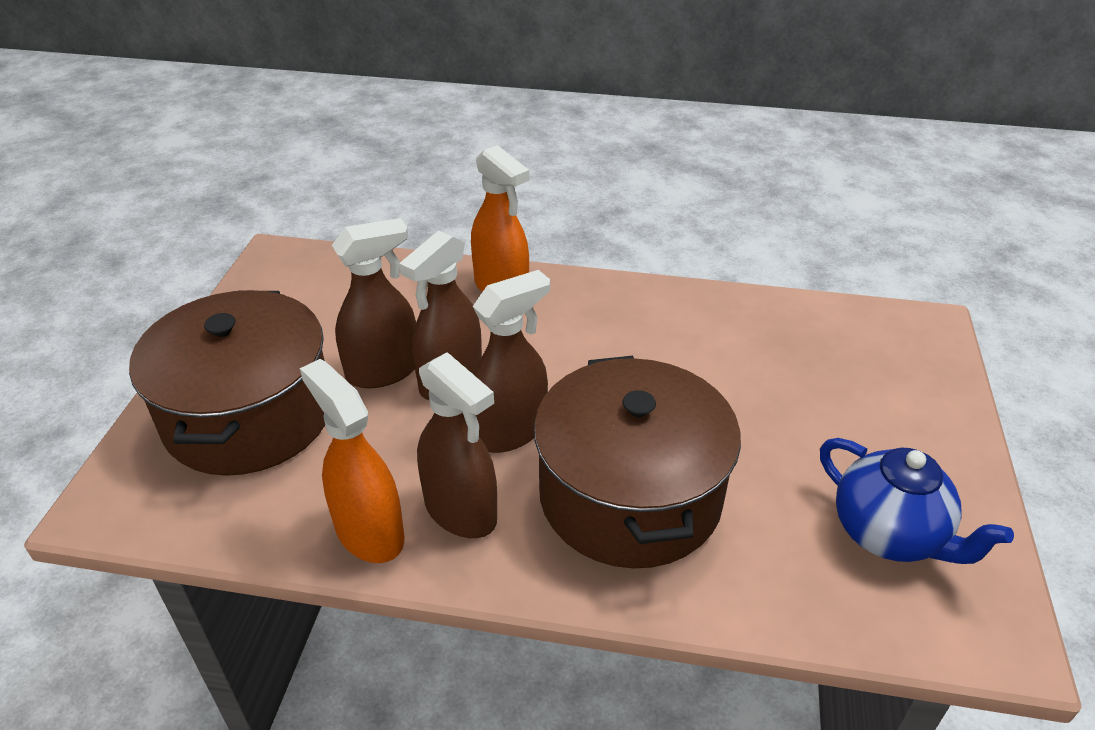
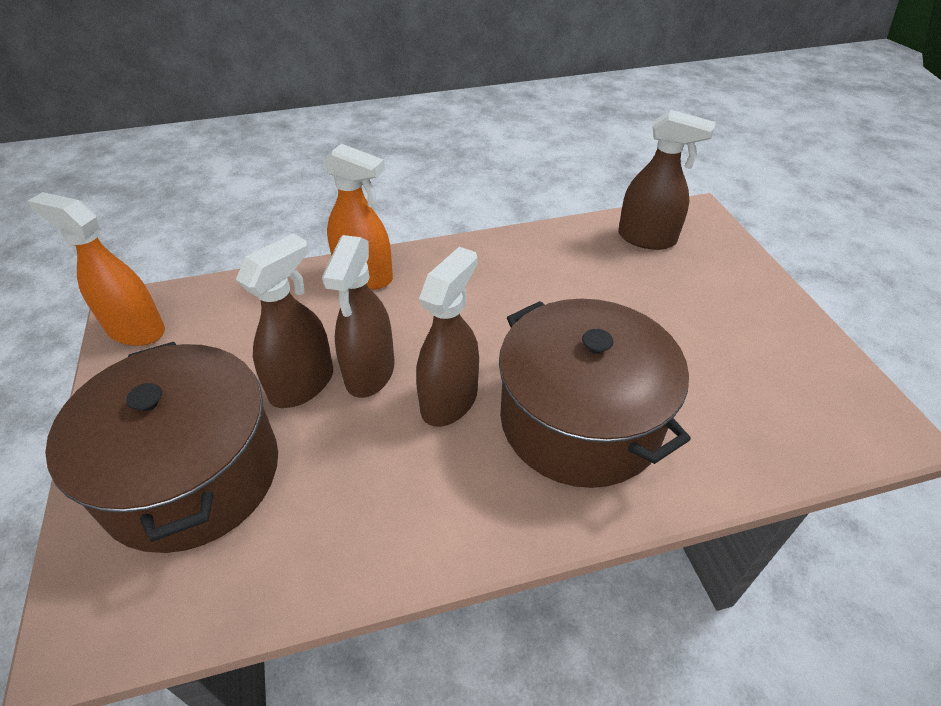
camera: 25 degrees left, 5 degrees up
(369, 532) = (381, 544): orange spray bottle -> orange spray bottle (135, 330)
(461, 511) = (452, 489): brown spray bottle -> brown spray bottle (647, 238)
(889, 535) = (776, 380): blue teapot -> none

